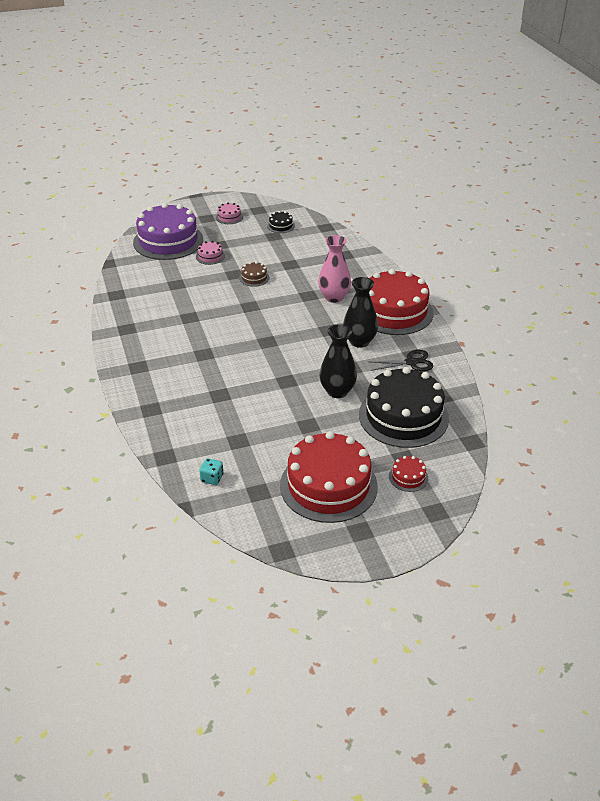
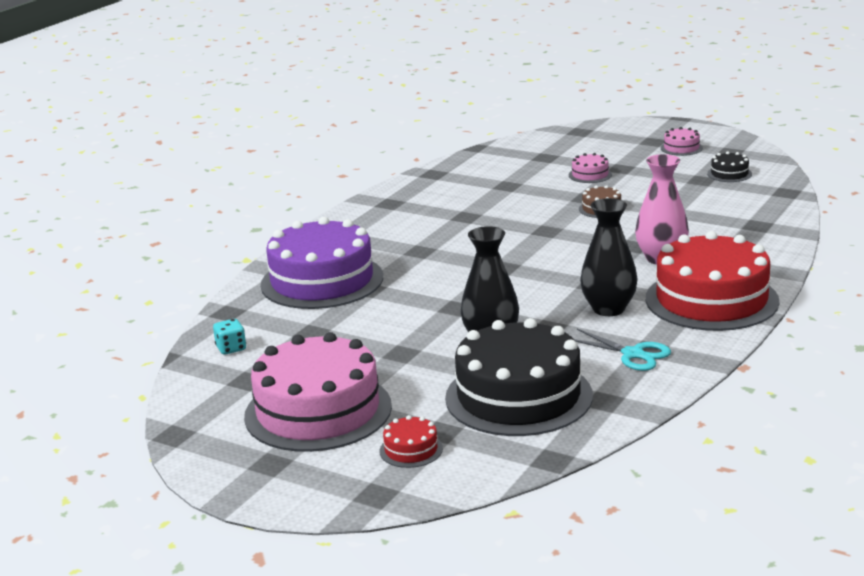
camera: 50 degrees right, 15 degrees down
(168, 241) = (571, 148): purple cake -> purple cake (322, 281)
(328, 485) = (318, 411): red cake -> pink cake
(411, 362) = (633, 354): black scissors -> turquoise scissors

